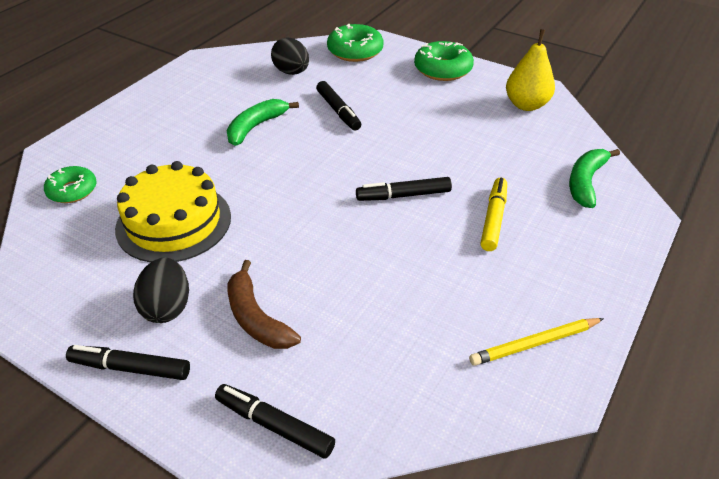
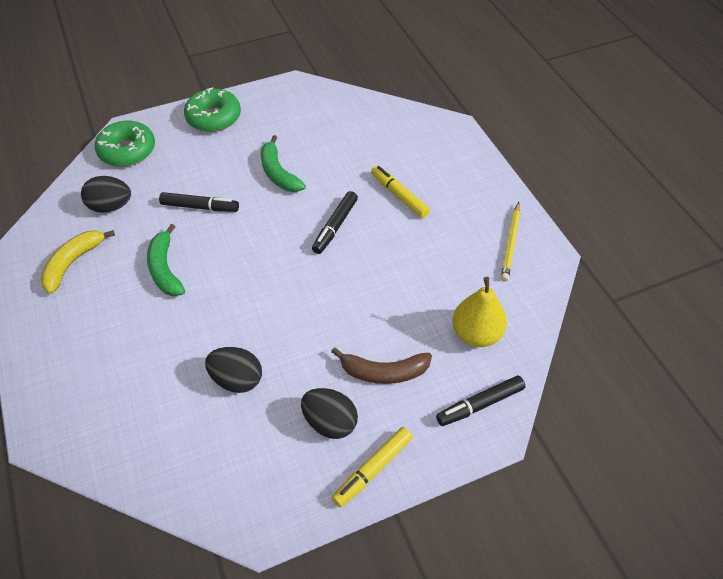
camera: 55 degrees left, 10 degrees up
(72, 190) = (123, 439): green donut -> none
(130, 368) = (373, 469): black marker -> yellow marker
(174, 222) = (237, 379): yellow cake -> black egg
(221, 84) = (73, 263): none -> yellow banana
(526, 105) = (304, 104): yellow pear -> yellow pear (476, 334)
(585, 182) = (406, 131): green banana -> green banana (278, 173)

